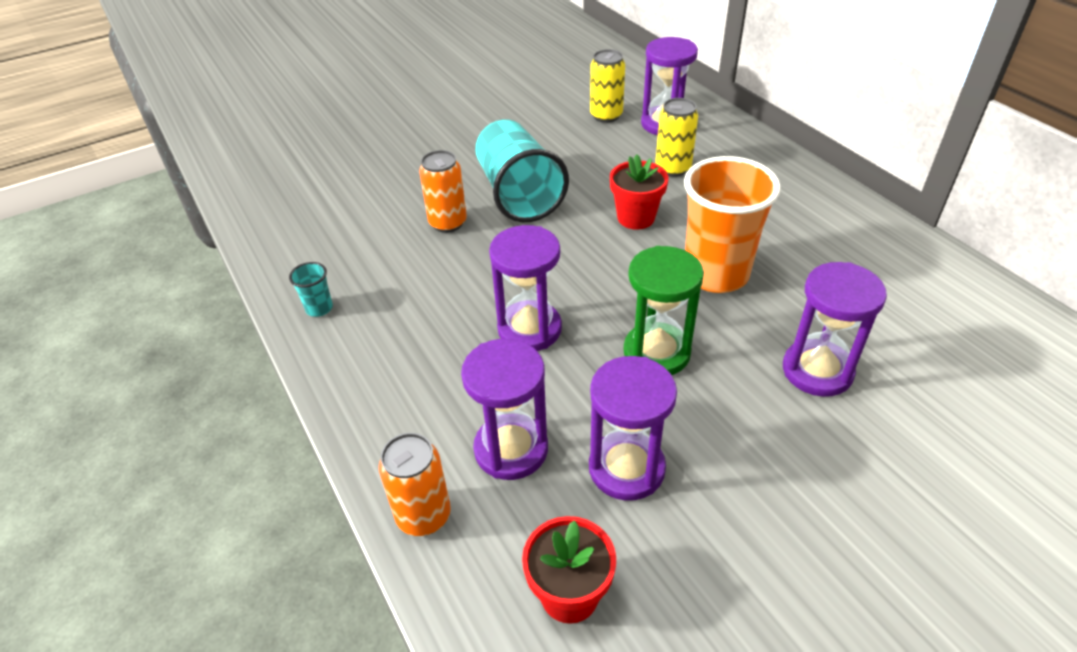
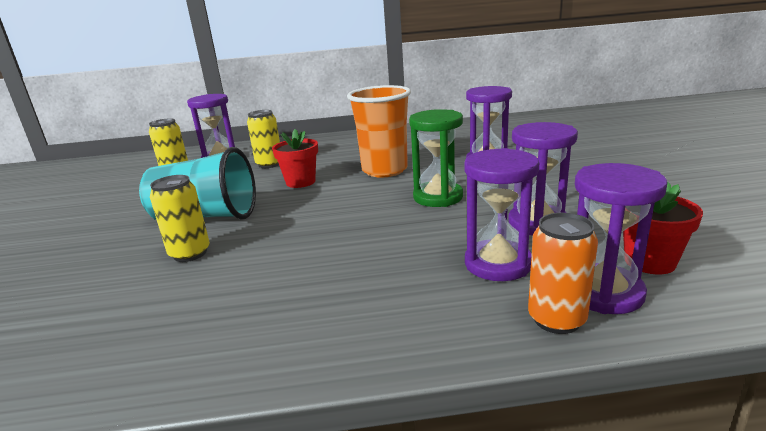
camera: 65 degrees left, 20 degrees down
(319, 308) = (205, 355): turquoise cup -> none
(448, 223) = (190, 253): orange can -> yellow can
(529, 329) = (371, 236): purple hourglass -> purple hourglass (603, 292)

